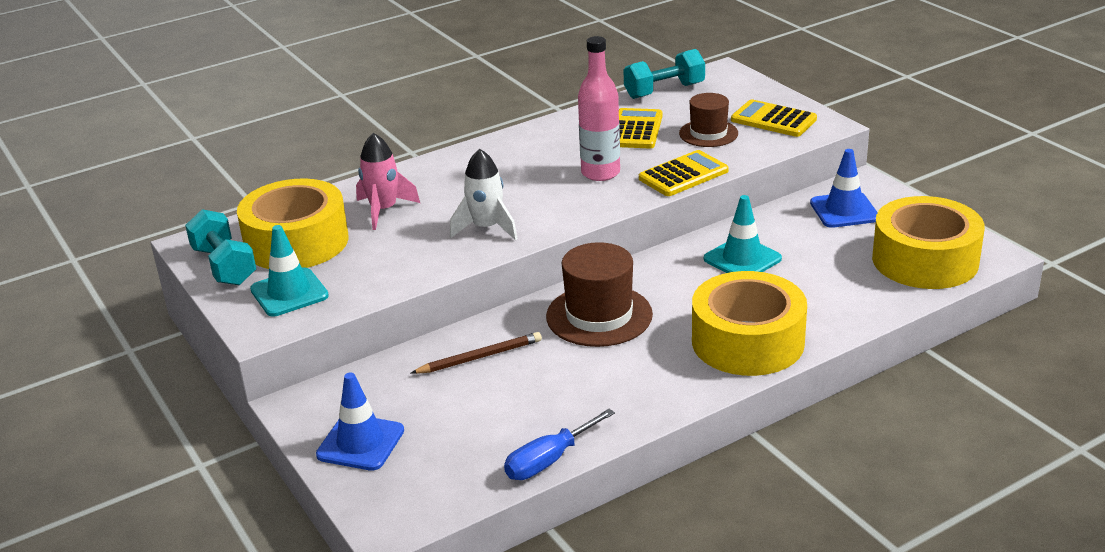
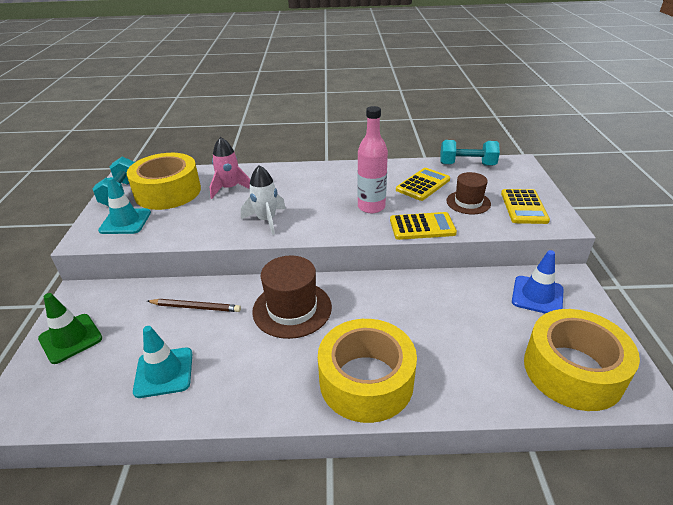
camera: 30 degrees right, 5 degrees up
(360, 443) = (70, 338): blue traffic cone -> green traffic cone
(549, 460) = (140, 416): blue screwdriver -> none
(742, 259) = (426, 305): turquoise traffic cone -> turquoise traffic cone (164, 372)
(773, 120) = (524, 207): yellow calculator -> yellow calculator turned 150 degrees counterclockwise

